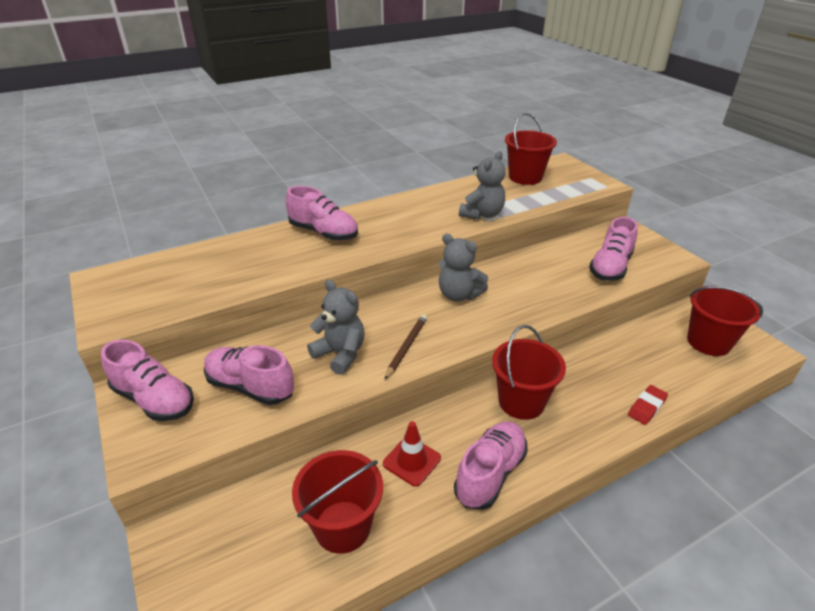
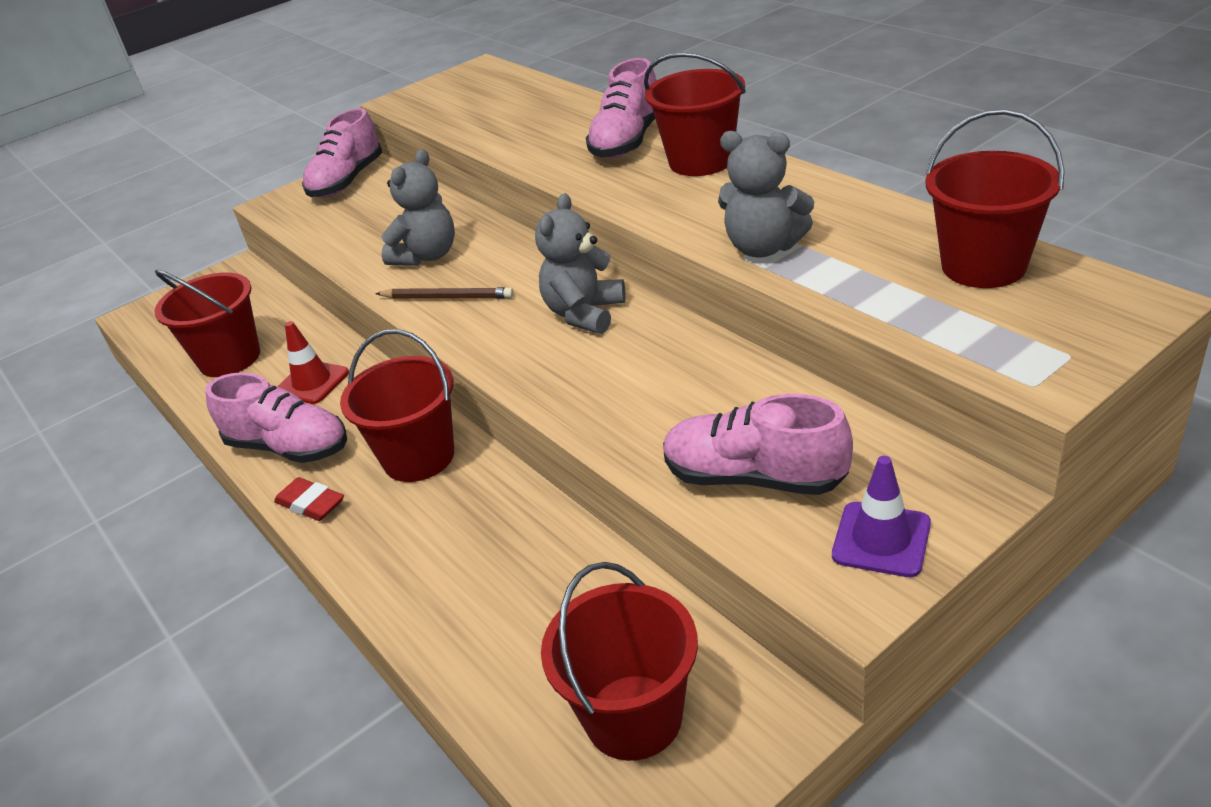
camera: 85 degrees right, 0 degrees up
(250, 387) = (366, 221): pink shoe -> none
(375, 216) = (701, 161): none -> red bucket
(647, 407) = (417, 604): red eraser -> red eraser (311, 504)
(648, 248) = (881, 539): none -> purple traffic cone

